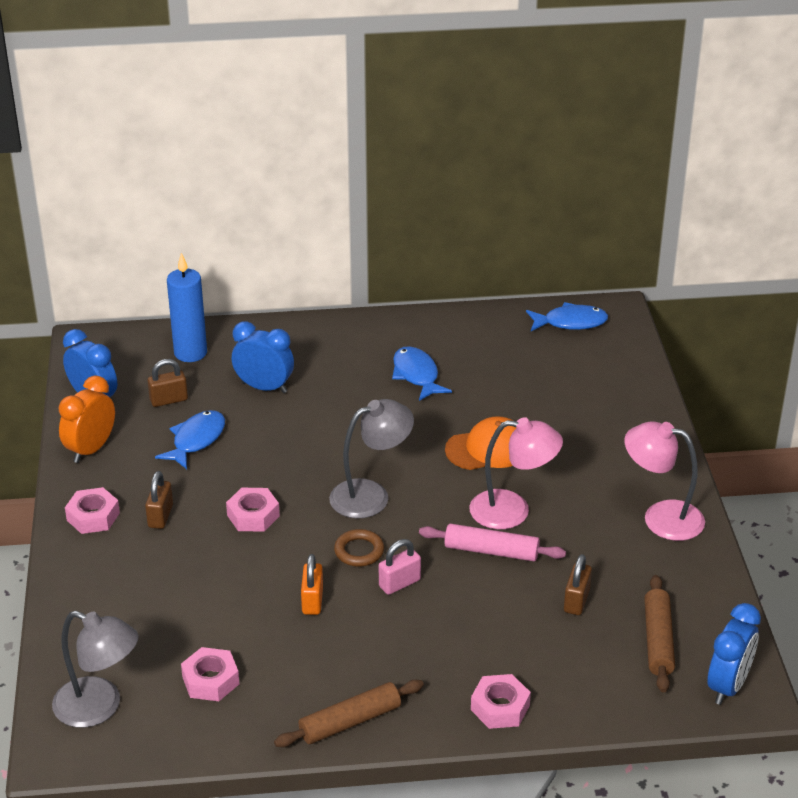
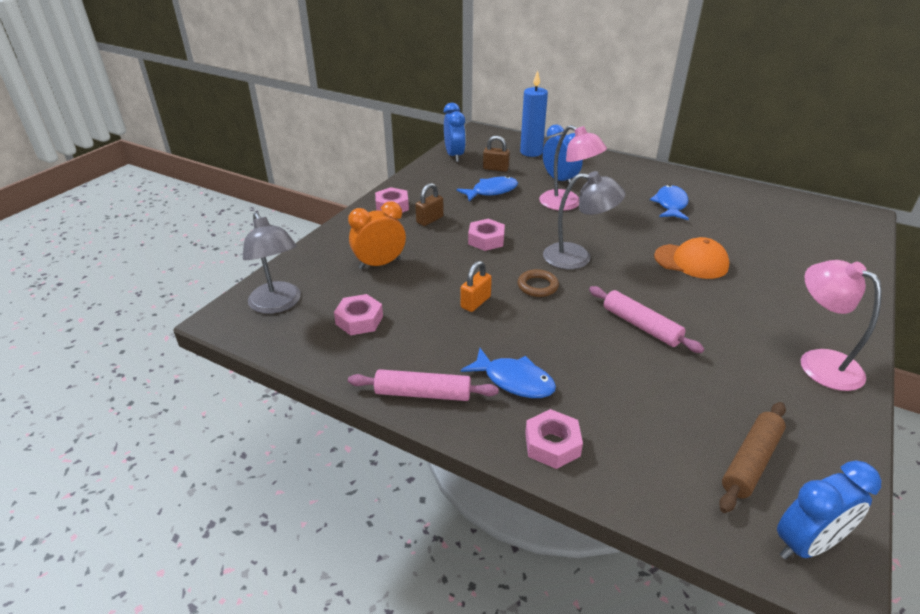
camera: 35 degrees right, 0 degrees up
(91, 449) = (427, 176): orange clock -> orange clock (379, 264)
(350, 722) = (423, 394): brown rolling pin -> pink rolling pin
(399, 583) = (549, 317): pink padlock -> none
(512, 511) = (681, 306): pink lamp -> pink lamp (567, 204)
(570, 322) = (818, 211): blue fish -> blue fish (514, 380)
(576, 601) = (689, 392): brown padlock -> none

